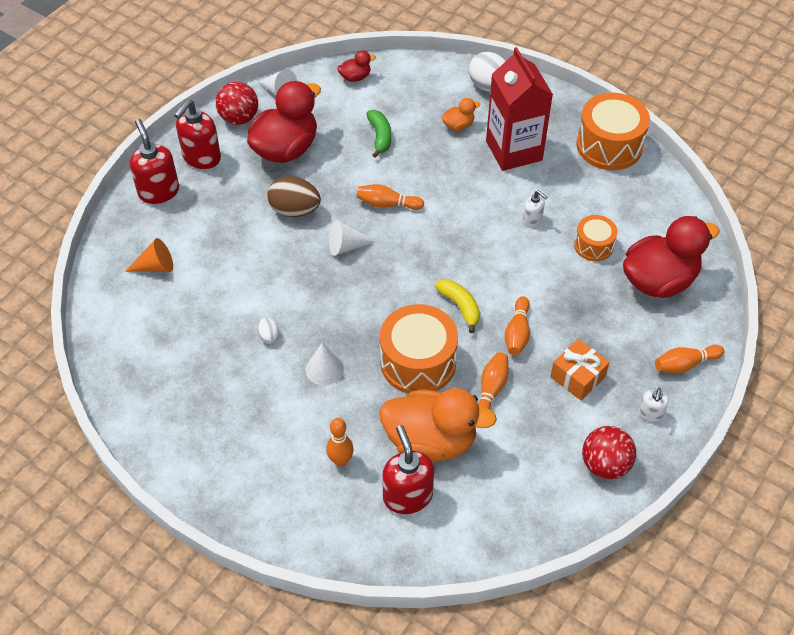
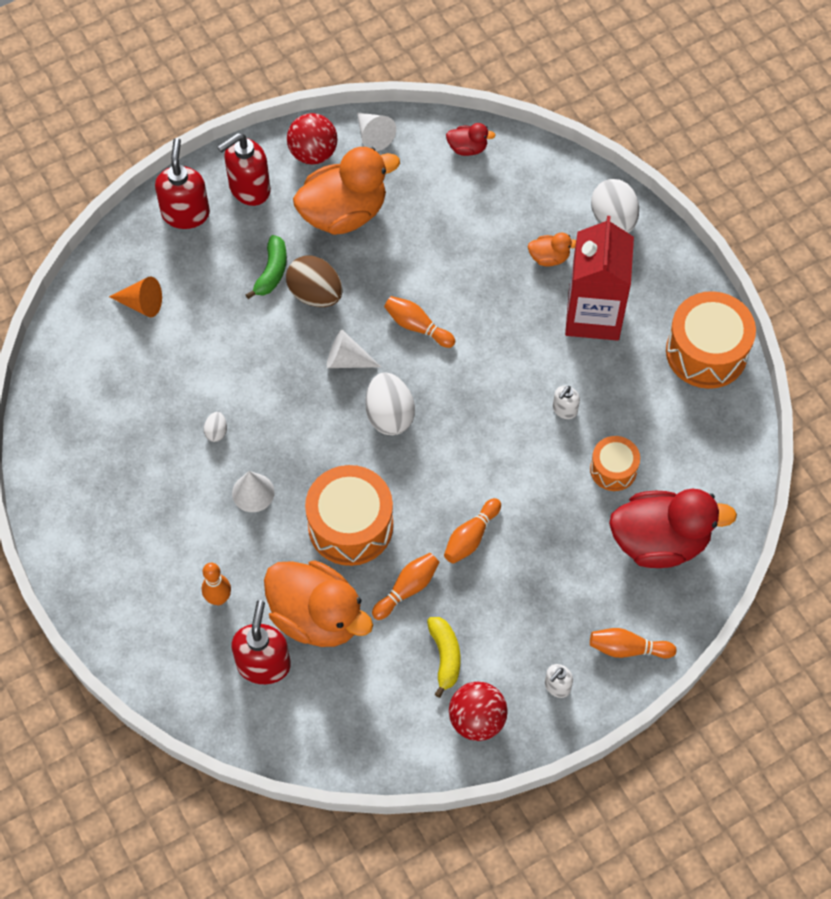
camera: 25 degrees right, 10 degrees up
(286, 149) = (344, 213): red duck -> orange duck
(380, 137) = (454, 238): green banana -> green banana (272, 272)
(402, 272) = (389, 415): none -> white egg
(460, 307) = (428, 481): yellow banana -> yellow banana (445, 656)
(532, 219) = (564, 410): white soap dispenser -> white soap dispenser turned 60 degrees clockwise
(577, 377) = (505, 613): orange gift -> none

